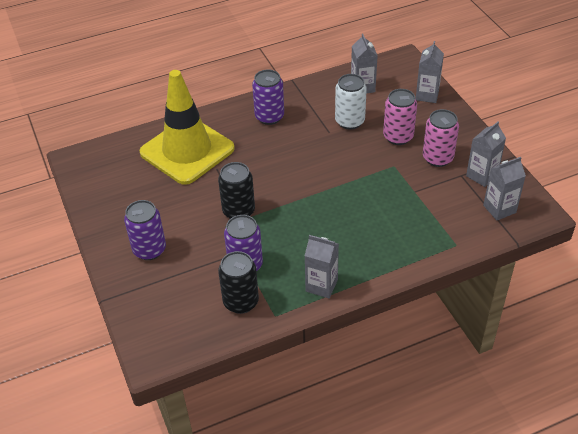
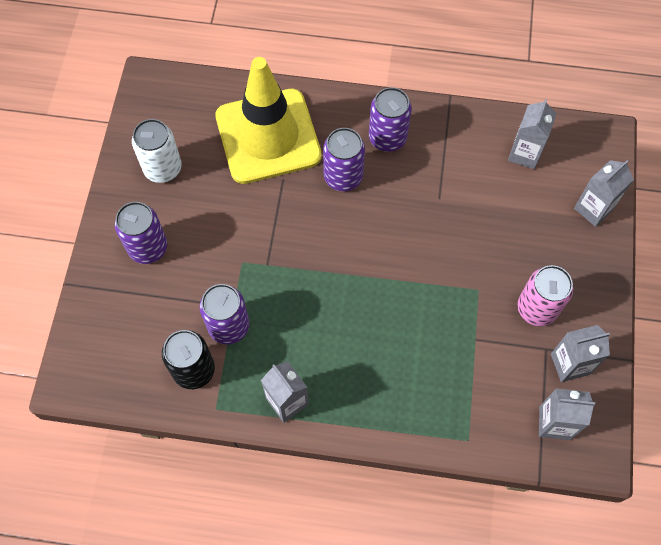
camera: 30 degrees right, 20 degrees up
(238, 211) = (267, 252): black can -> none
(257, 149) = (343, 177): none -> purple can
(349, 121) = (473, 196): white can -> white can (163, 168)
(398, 137) = (513, 251): pink can -> none

